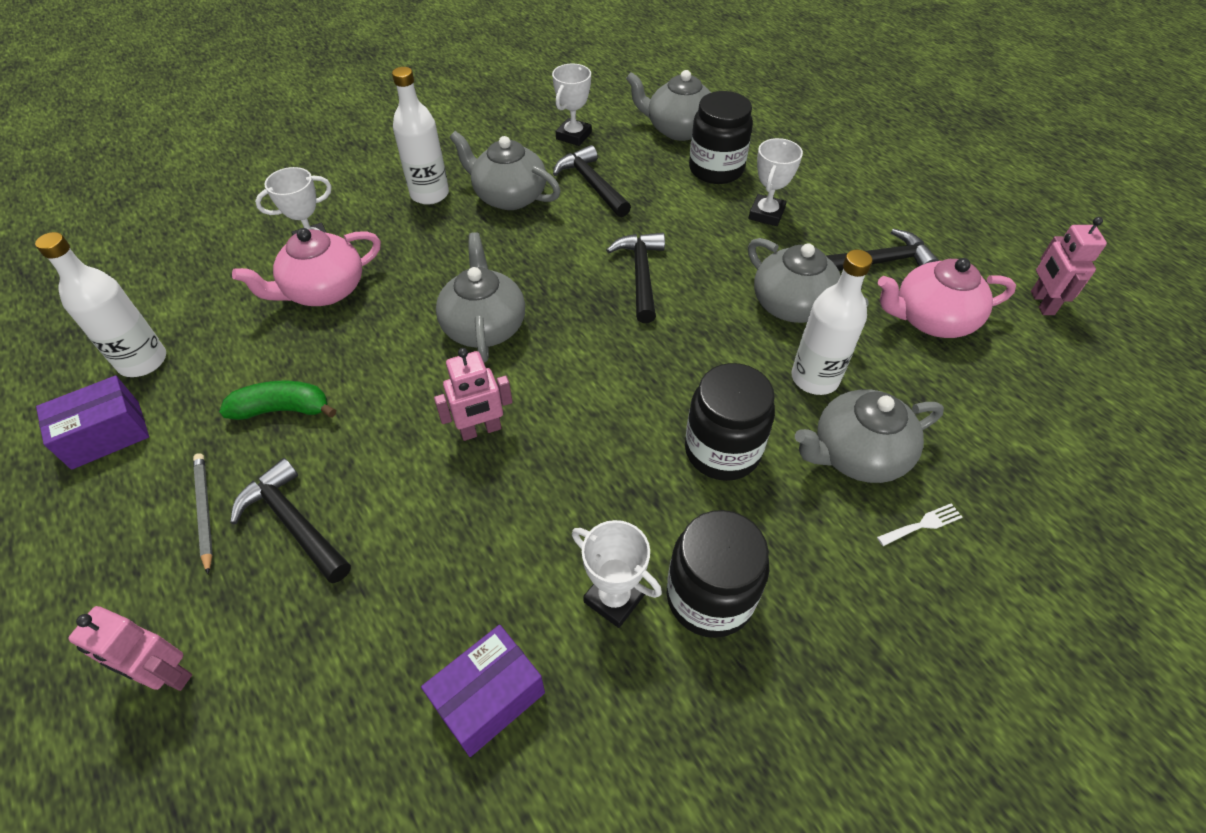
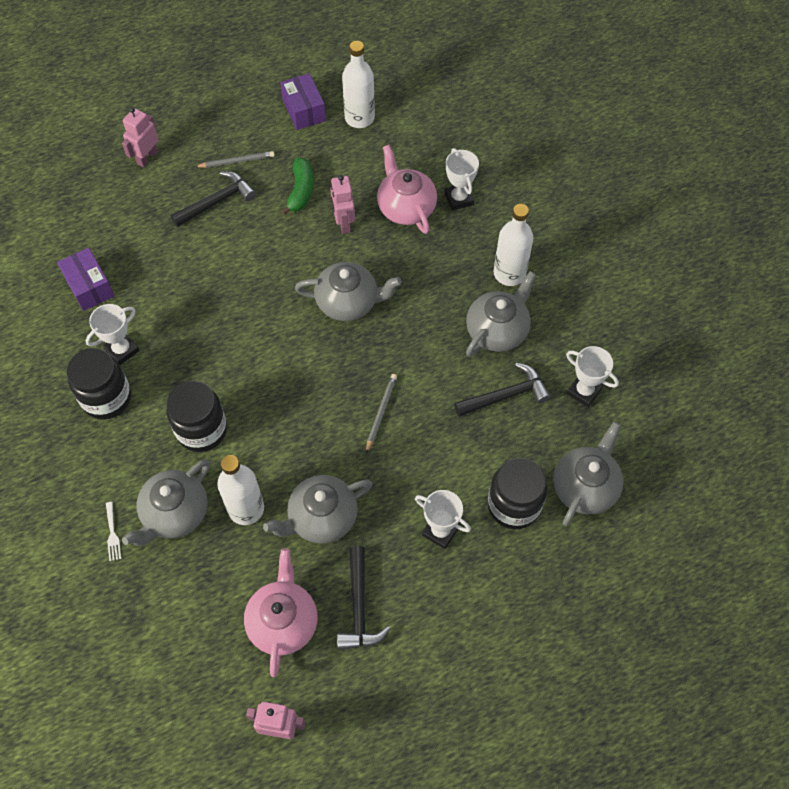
camera: 100 degrees right, 10 degrees up
(481, 430) = (256, 294): pink robot -> pink robot (343, 223)
(641, 275) = (381, 413): black hammer -> grey pencil
(857, 454) = (174, 513): grey teapot -> grey teapot turned 135 degrees counterclockwise

